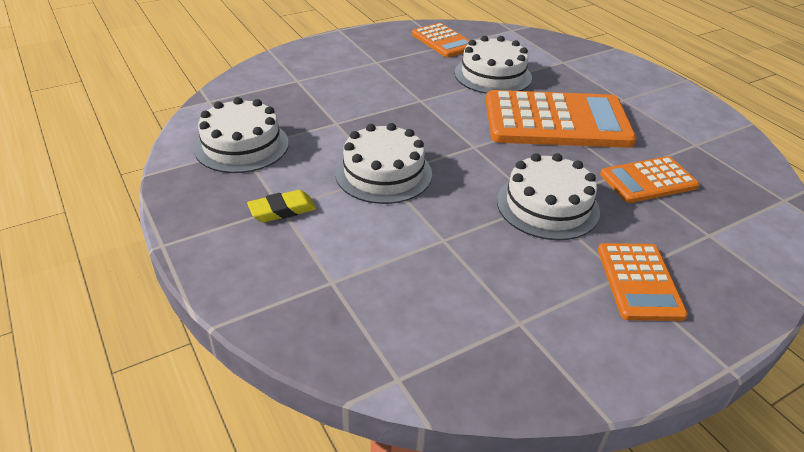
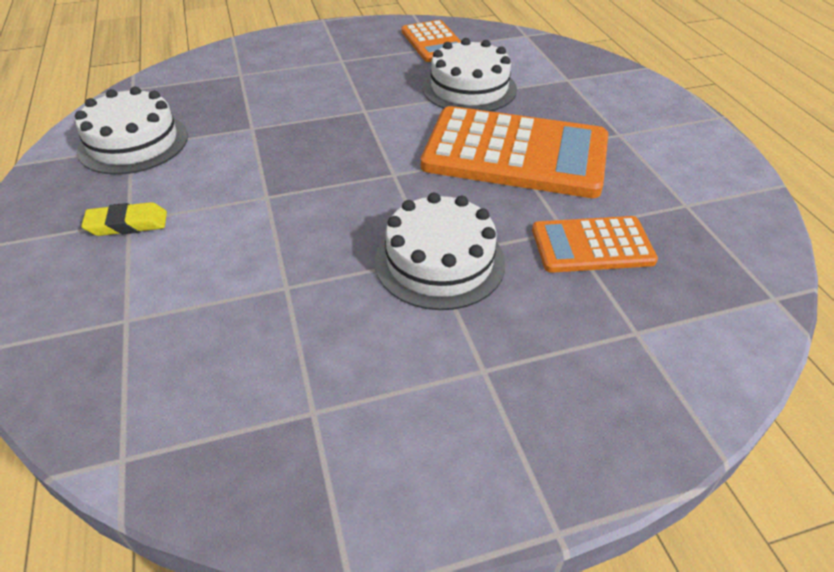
camera: 15 degrees right, 5 degrees up
(383, 173) = (267, 194): white cake -> none
(639, 282) = (500, 383): orange calculator -> none

